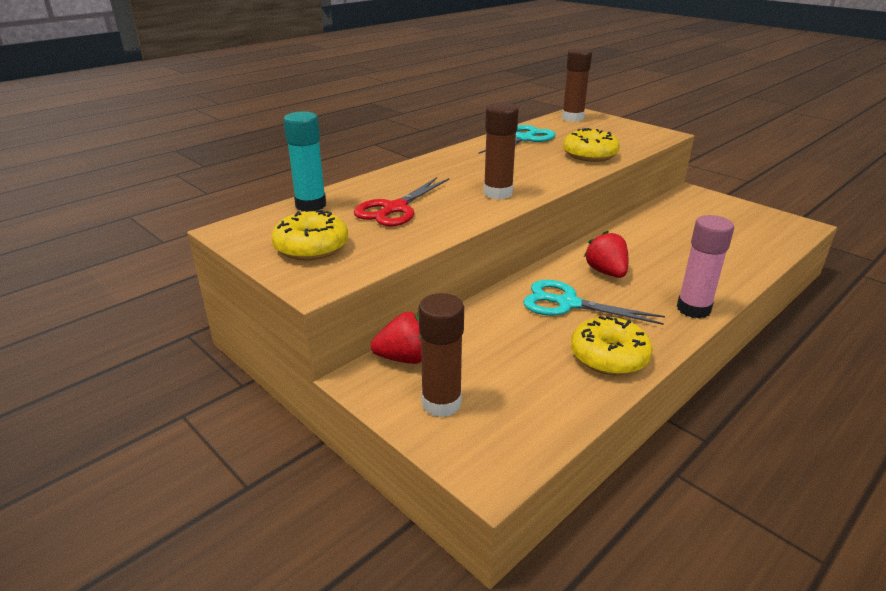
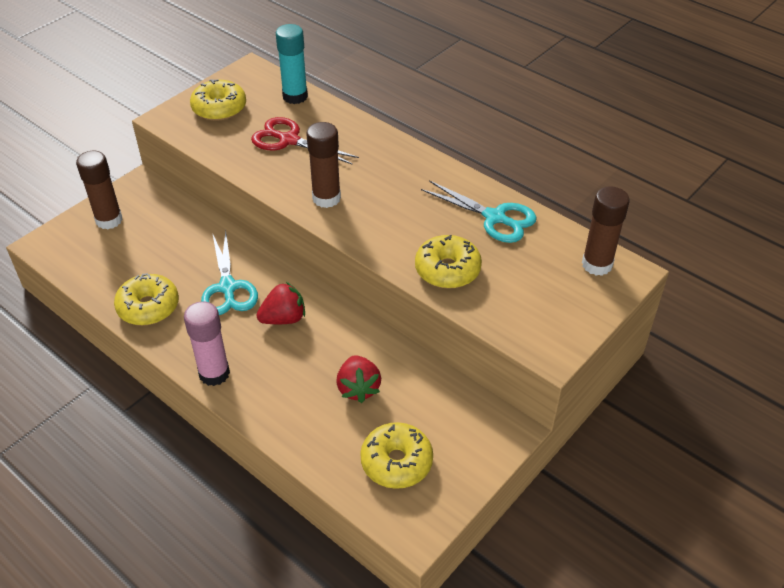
camera: 85 degrees right, 15 degrees up
(405, 358) = (160, 200): red strawberry -> red strawberry (358, 388)
(567, 303) = (228, 287): turquoise scissors -> turquoise scissors turned 150 degrees clockwise
(745, 229) = (396, 462): none -> yellow donut

